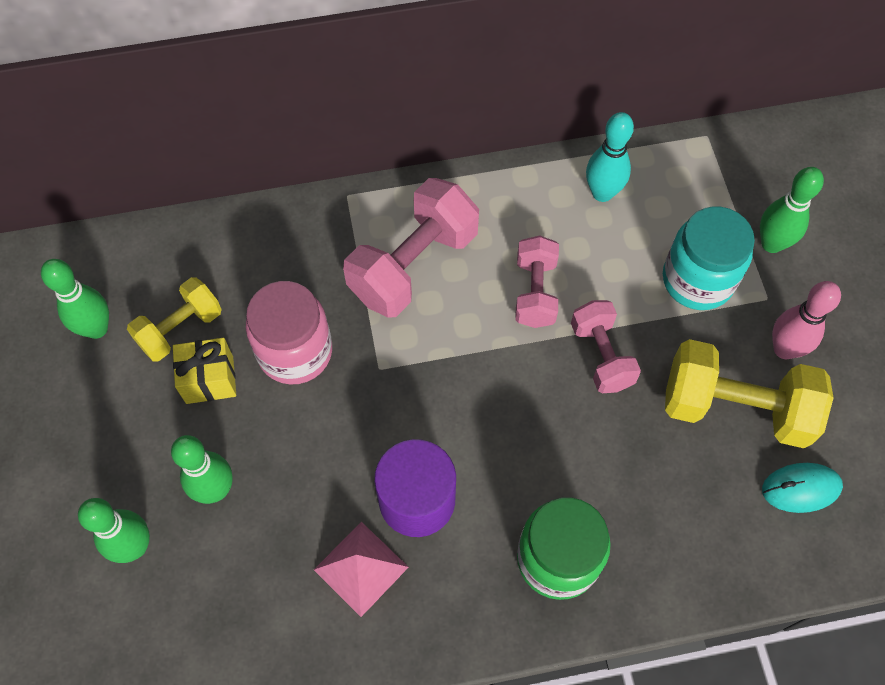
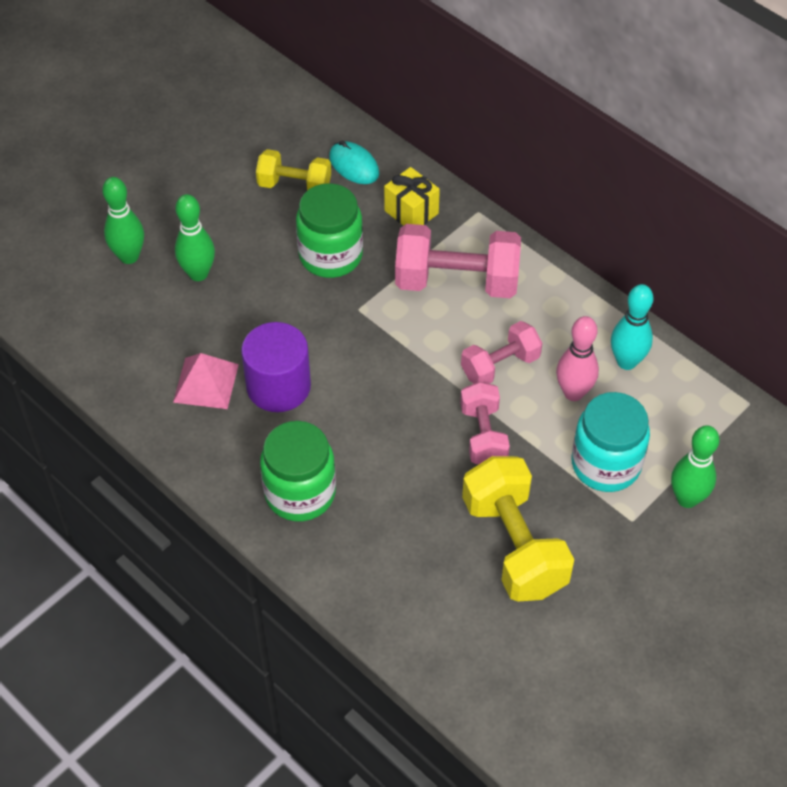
camera: 55 degrees right, 10 degrees down
(96, 328) = (258, 144): green bowling pin -> none
(209, 380) = (271, 223): yellow gift -> yellow gift (411, 212)
(295, 352) = (330, 255): pink jar -> green jar
(601, 356) = (483, 435): pink dumbbell -> pink dumbbell turned 45 degrees counterclockwise
(784, 349) = (596, 554): pink bowling pin -> pink bowling pin (573, 393)
(801, 488) = (481, 623): turquoise mouse -> turquoise mouse (354, 165)

